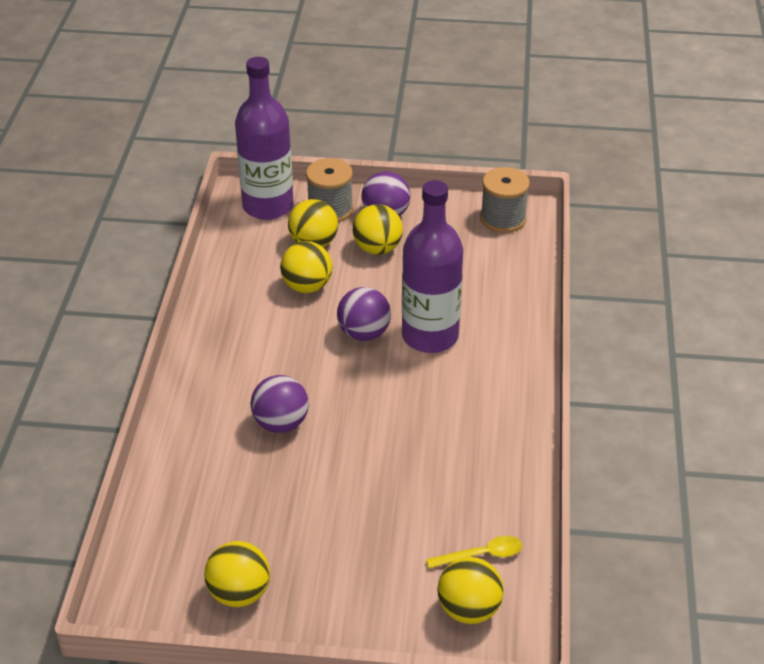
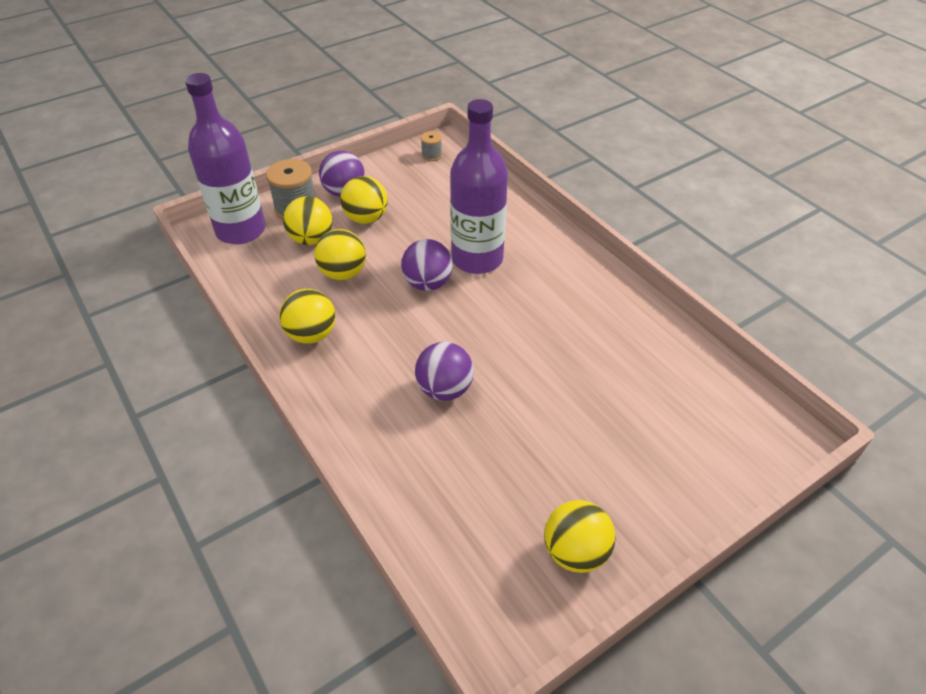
camera: 40 degrees left, 5 degrees up
(469, 609) = (739, 436): yellow ball -> yellow ball (311, 335)
(481, 555) = (697, 391): yellow spoon -> none
(503, 218) = (431, 155): grey spool -> grey spool, size x0.52

